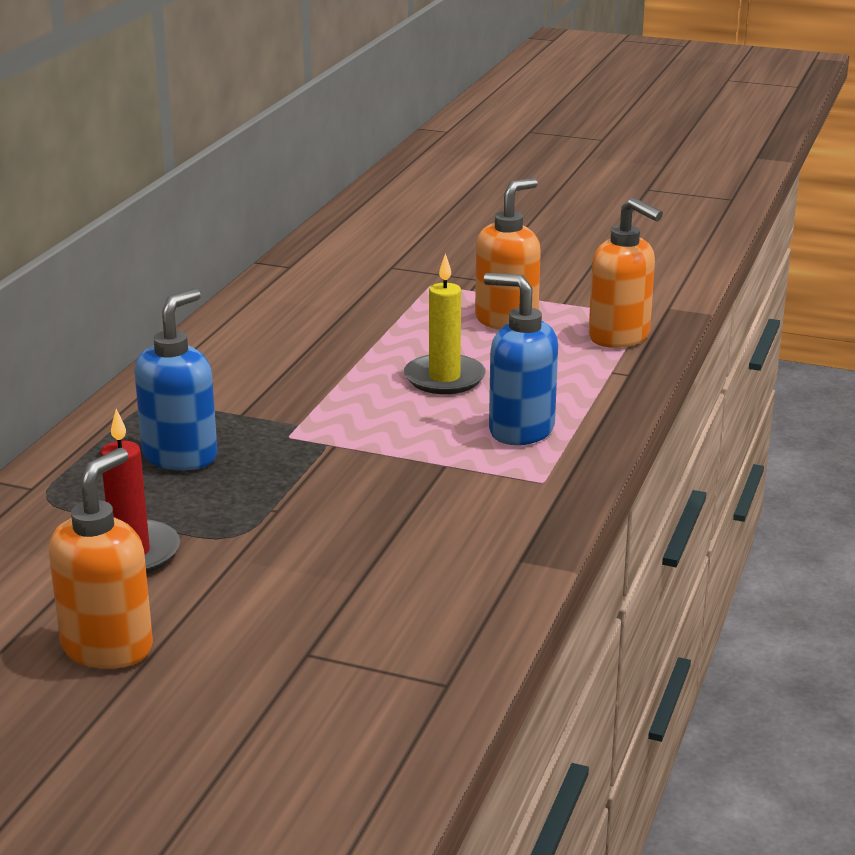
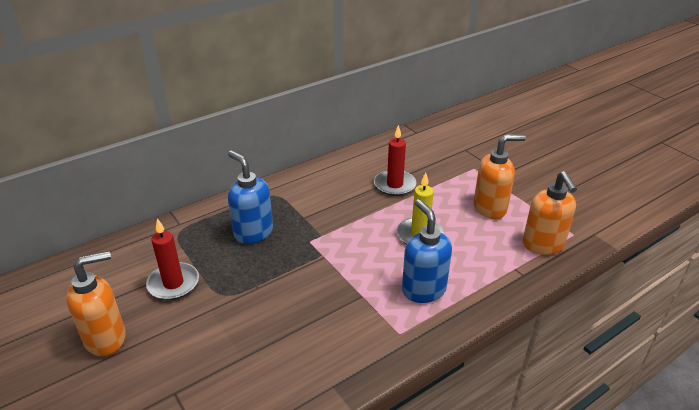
camera: 35 degrees right, 10 degrees up
(181, 456) = (253, 232): blue soap dispenser -> blue soap dispenser turned 105 degrees counterclockwise
(336, 336) = (395, 185): none -> red candle

